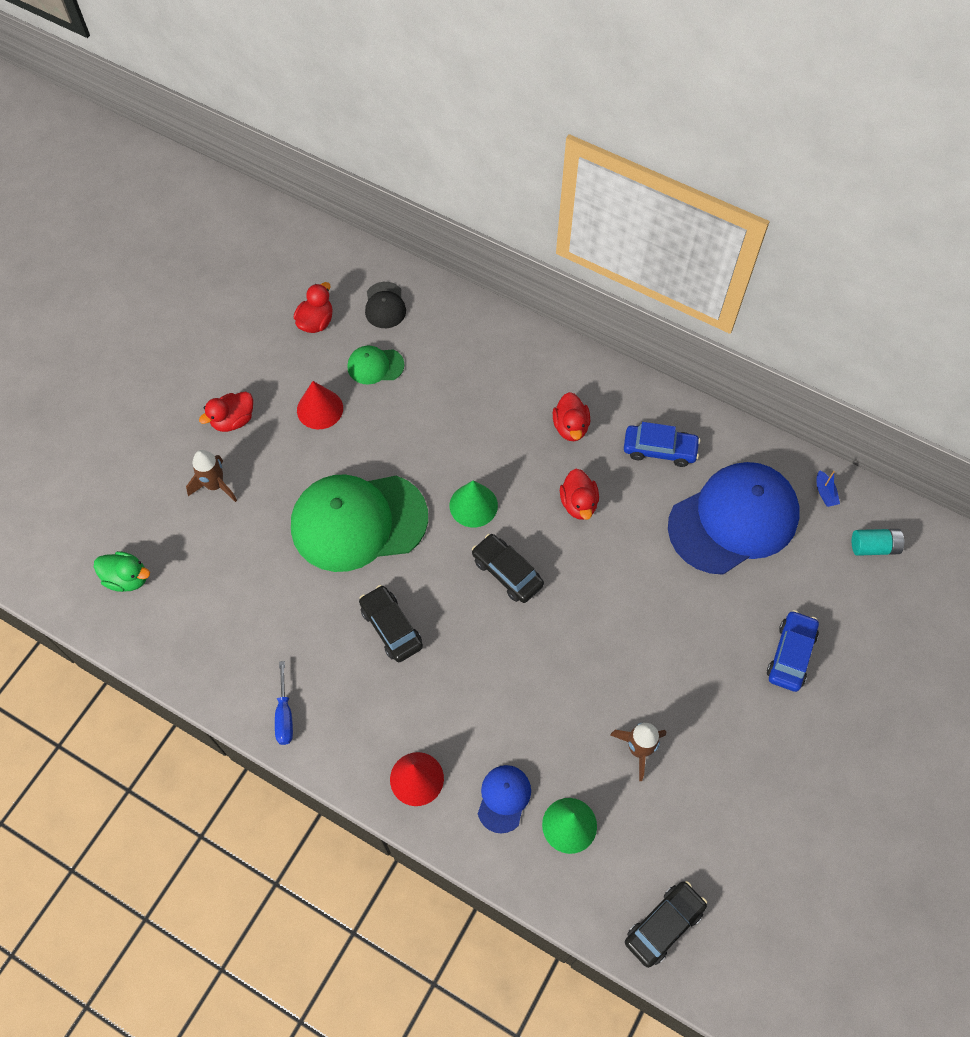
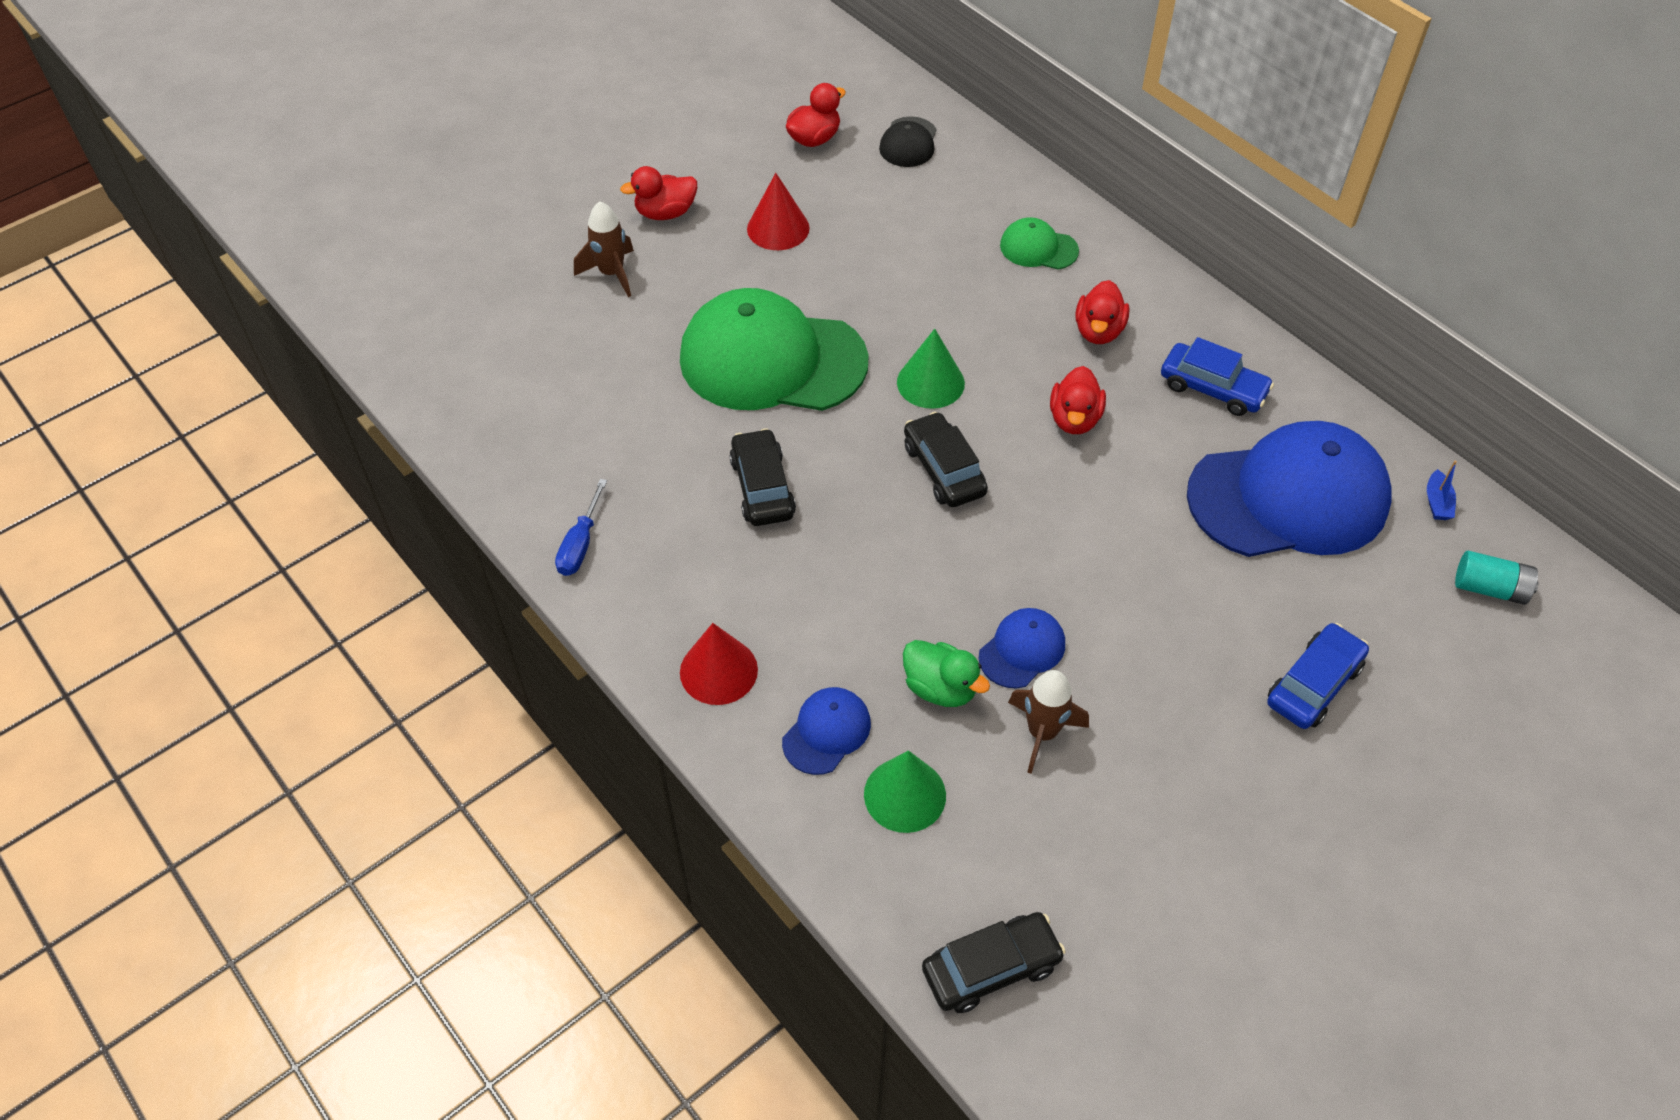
camera: 20 degrees right, 10 degrees down
(127, 578) = (459, 341): green duck -> green duck (940, 688)
(375, 366) = (868, 201): green cap -> green cap (1038, 248)
(605, 693) = (1022, 650): none -> blue cap

